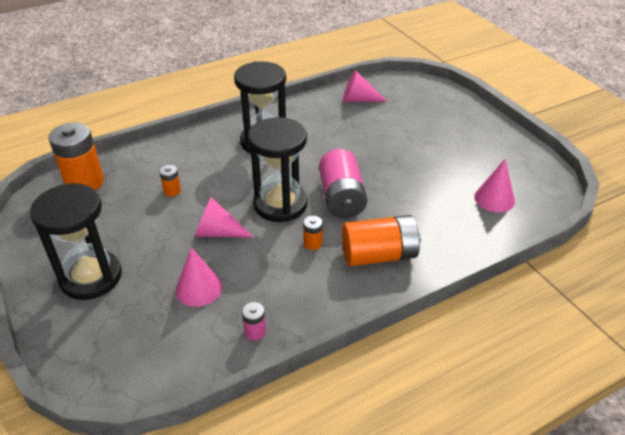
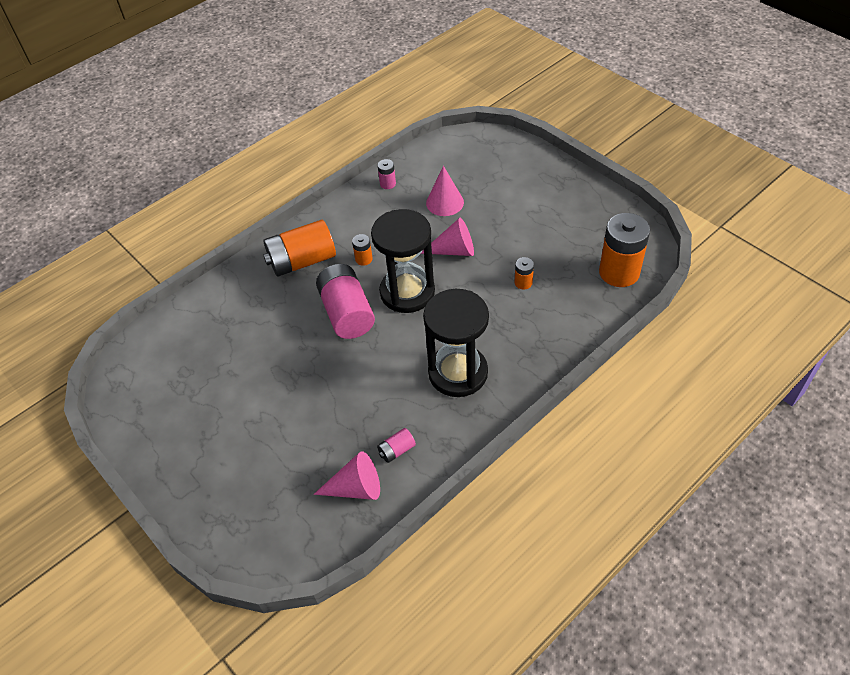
camera: 170 degrees right, 10 degrees up
(91, 277) = (536, 192): black hourglass -> none
(326, 111) = (396, 450): none -> pink battery
(494, 199) = (186, 348): pink cone -> none

